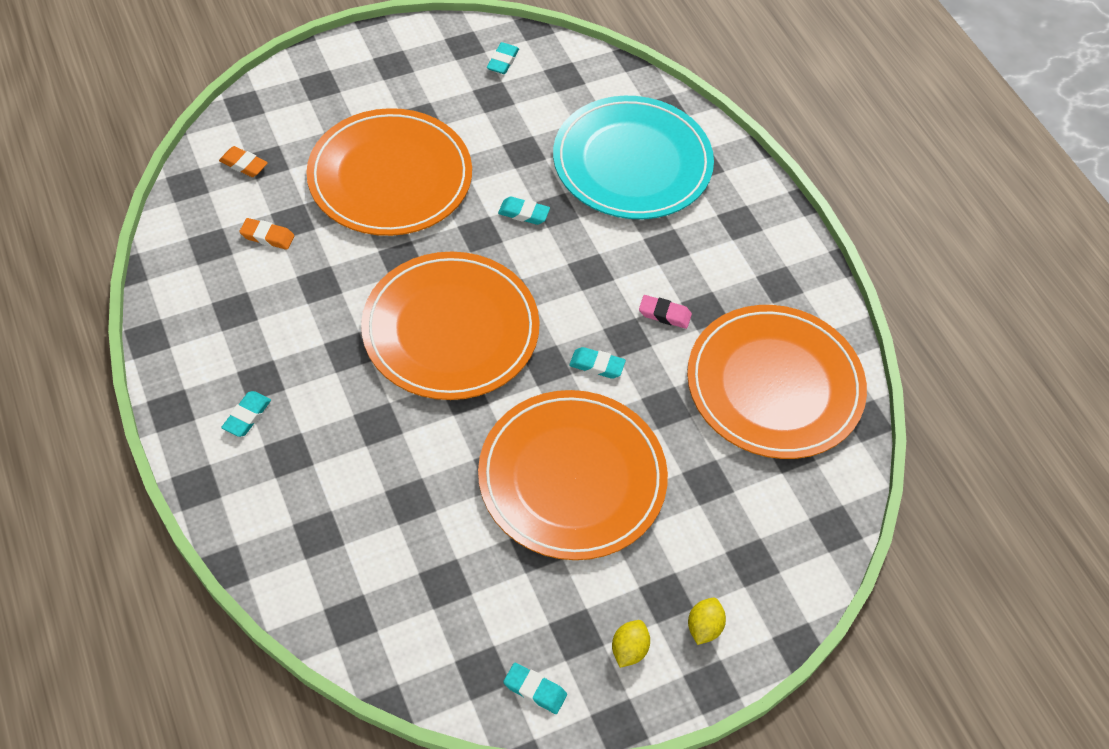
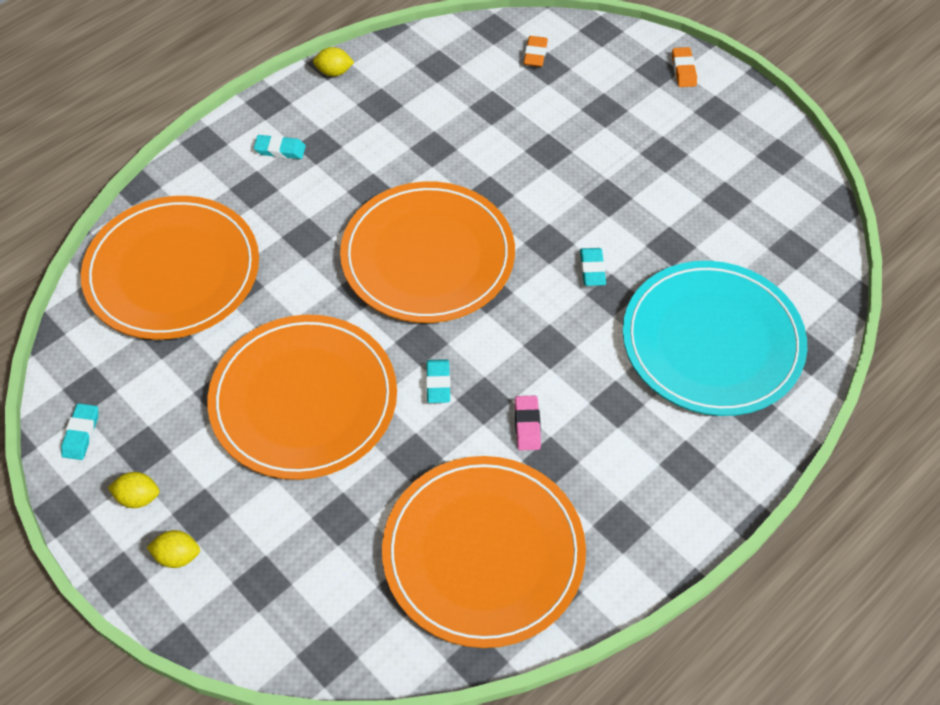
camera: 75 degrees right, 0 degrees up
(163, 337) = (334, 72): none -> yellow lemon
(267, 236) = (466, 97): orange eraser -> orange eraser (683, 70)
(390, 177) = (579, 155): orange plate -> orange plate (172, 271)
(502, 61) = (779, 192): turquoise eraser -> none

